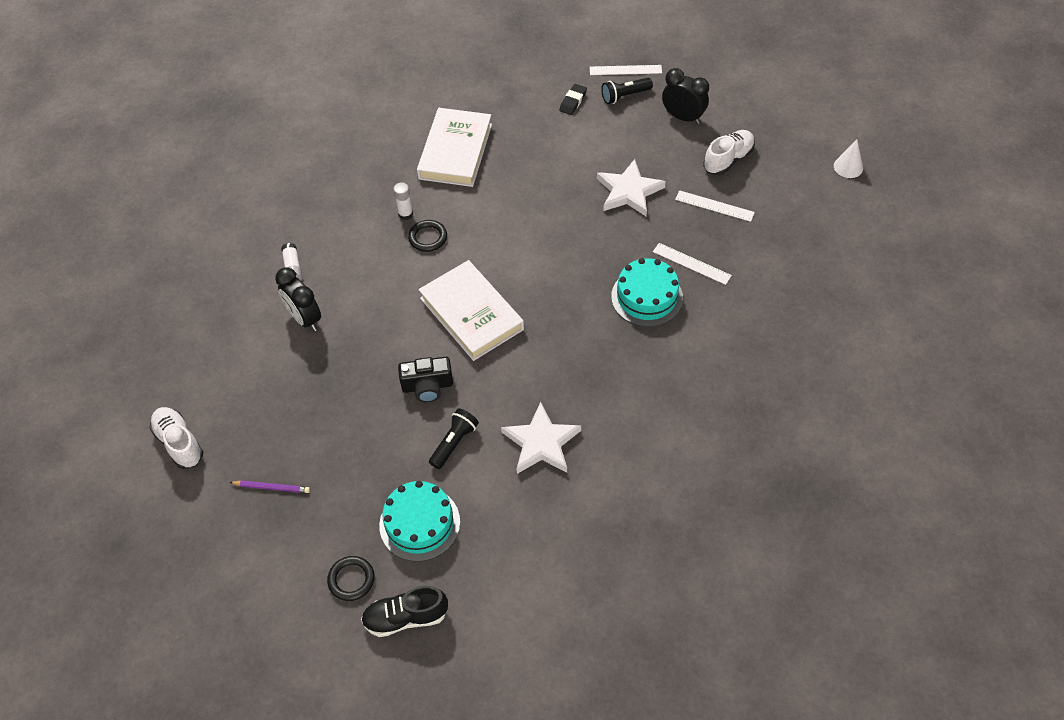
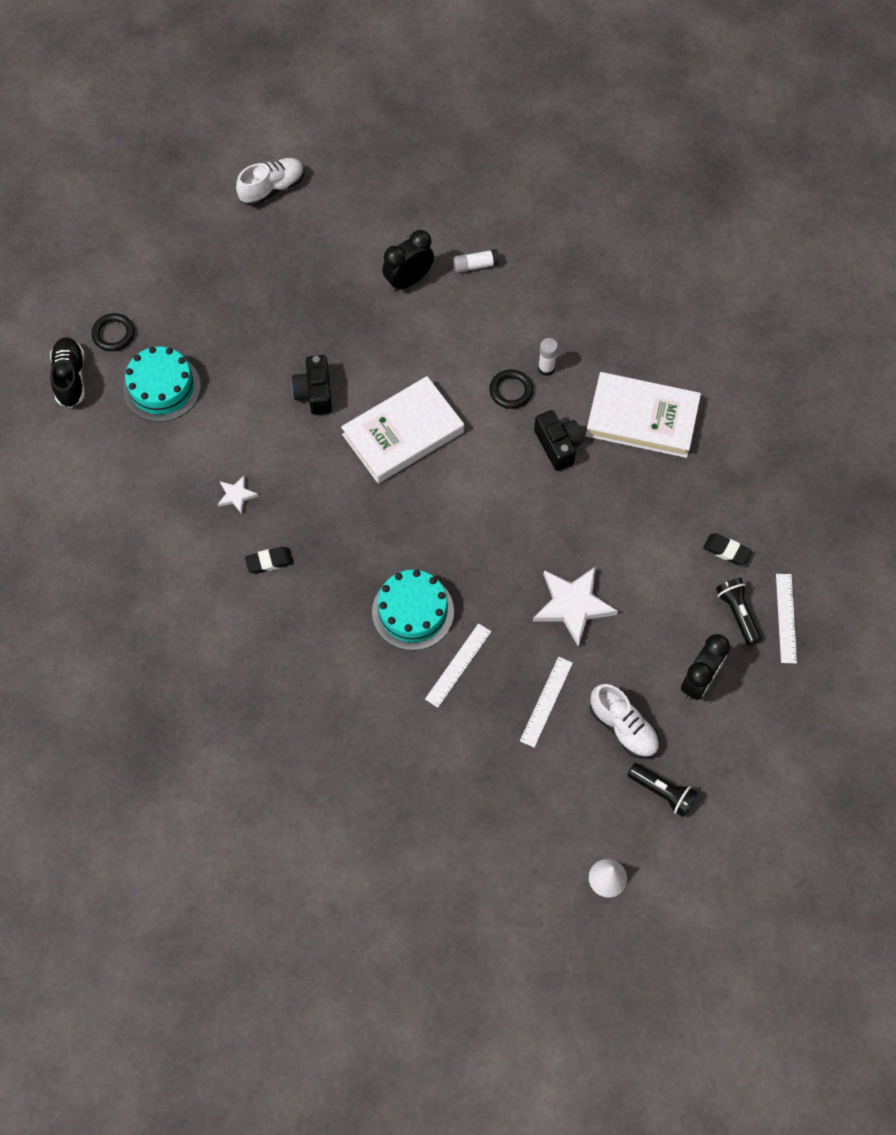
camera: 90 degrees right, 10 degrees up
(272, 487) = (216, 266): purple pencil -> none
(454, 443) = (245, 416): black flashlight -> black flashlight (662, 792)
(482, 204) = (558, 445): none -> black camera
(541, 442) = (237, 495): white star -> white star, size x0.51
(609, 409) = (269, 561): none -> black eraser

